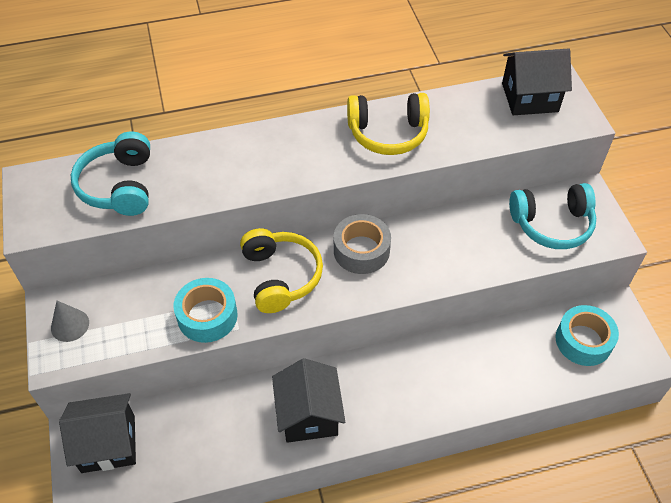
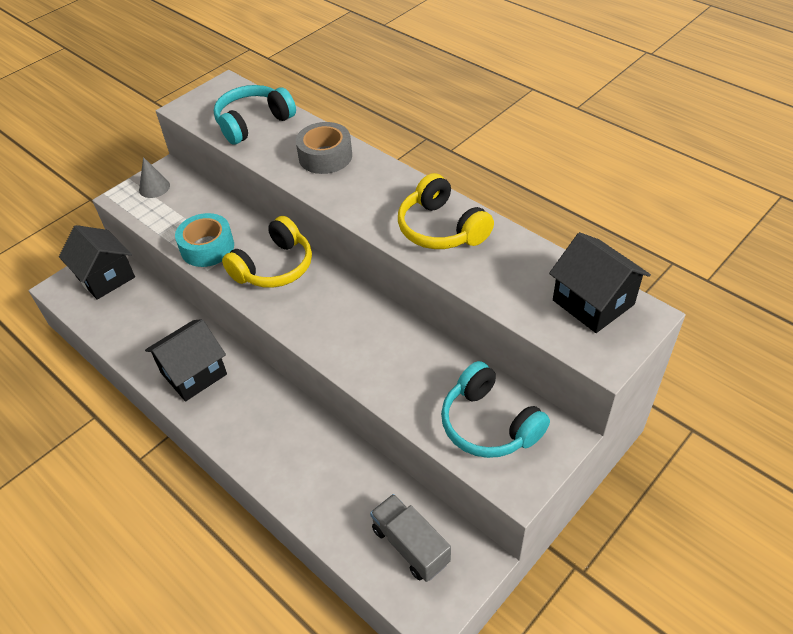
camera: 60 degrees right, 5 degrees down
(361, 250) = (339, 301): grey tape -> grey tape (325, 156)
(583, 341) = (410, 545): turquoise tape -> grey truck

